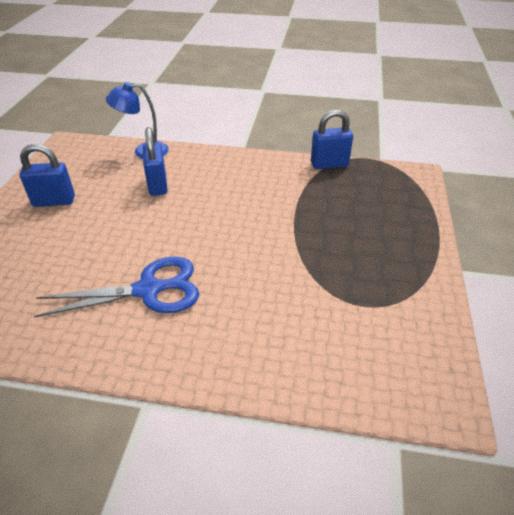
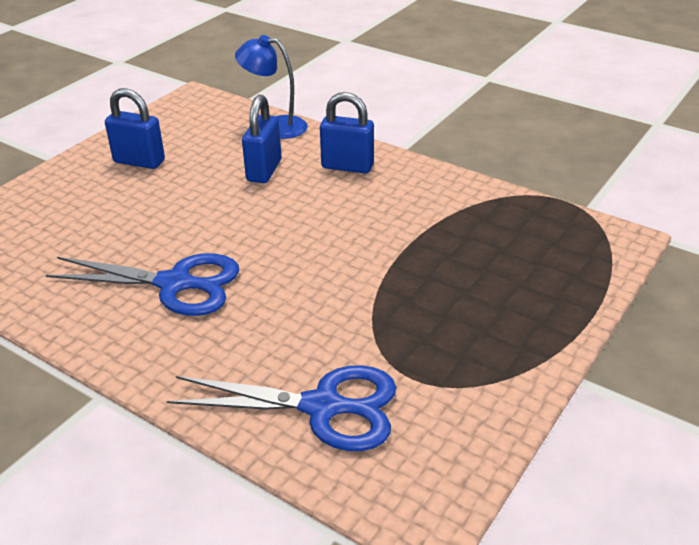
camera: 25 degrees right, 5 degrees down
(324, 349) = (323, 407): none -> blue scissors
(329, 164) = (502, 196): blue padlock -> blue padlock (347, 166)

